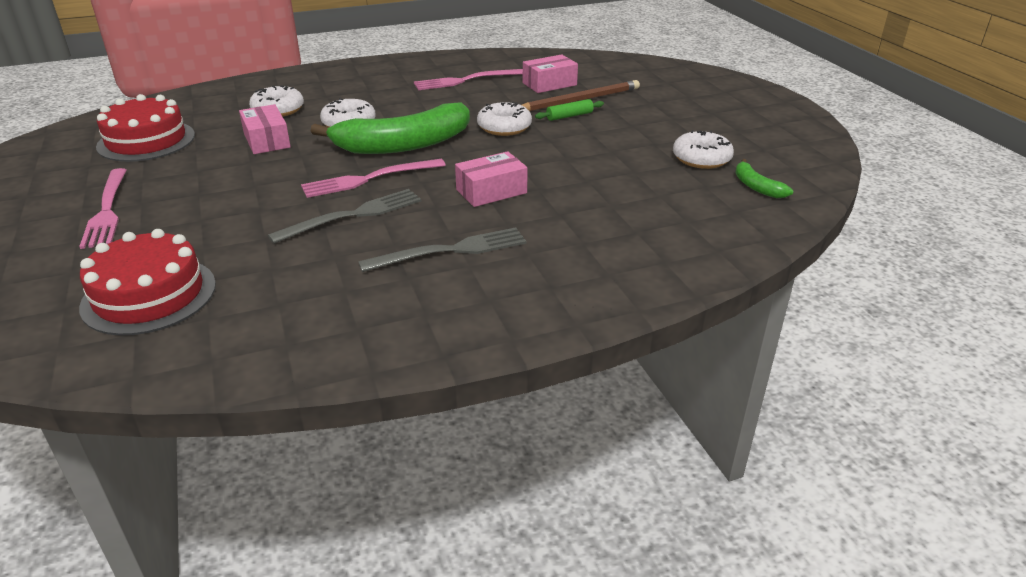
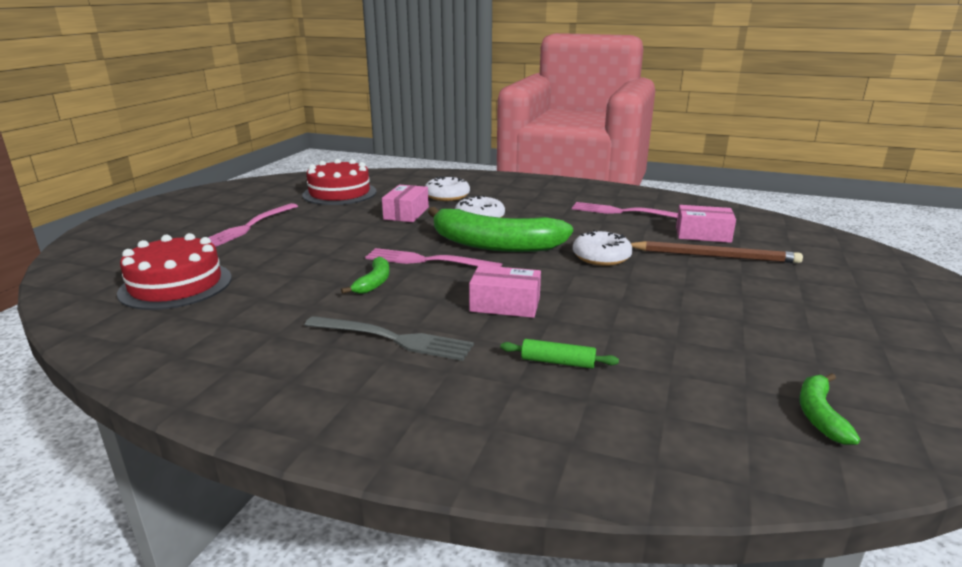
camera: 40 degrees right, 10 degrees down
(354, 215) = (374, 282): grey fork -> green banana
(569, 116) = (682, 266): green rolling pin -> green rolling pin (558, 362)
(701, 158) = (783, 355): white donut -> none

